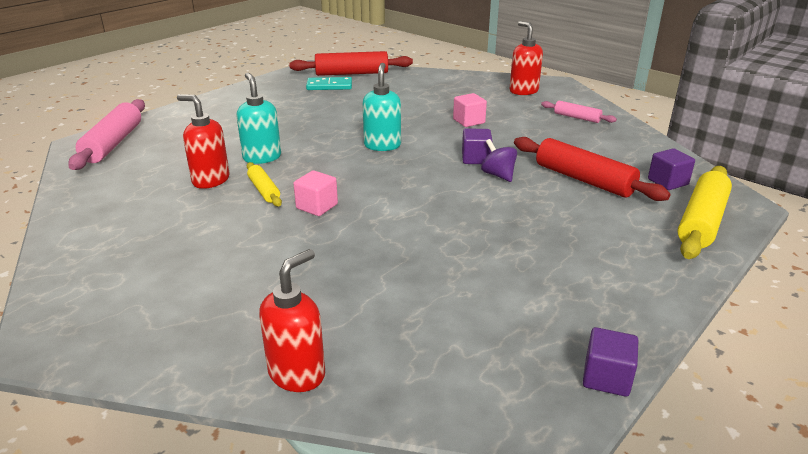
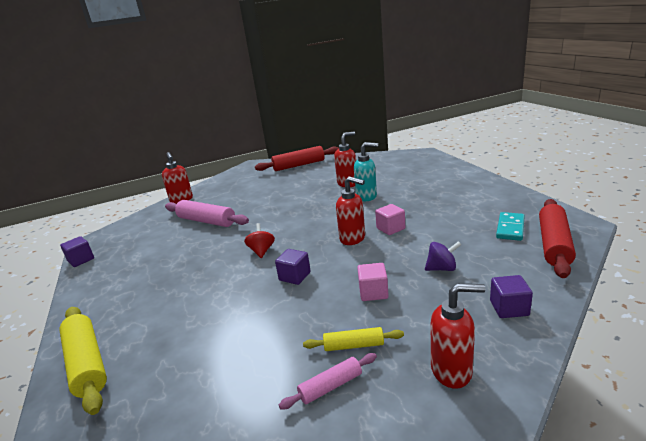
camera: 120 degrees right, 5 degrees down
(113, 143) = (418, 159): pink rolling pin -> pink rolling pin (206, 221)
(264, 190) = (322, 196): yellow rolling pin -> yellow rolling pin (354, 345)
(317, 206) = (289, 209): pink cube -> pink cube (390, 228)
(382, 145) = (353, 238): turquoise soap dispenser -> red soap dispenser
(443, 192) = (262, 251): none -> red spinning top
(498, 175) = (260, 280): purple spinning top -> purple spinning top (442, 268)
(584, 179) = (207, 324): red rolling pin -> red rolling pin (299, 165)
(667, 182) = (145, 381): purple cube -> purple cube (509, 308)

